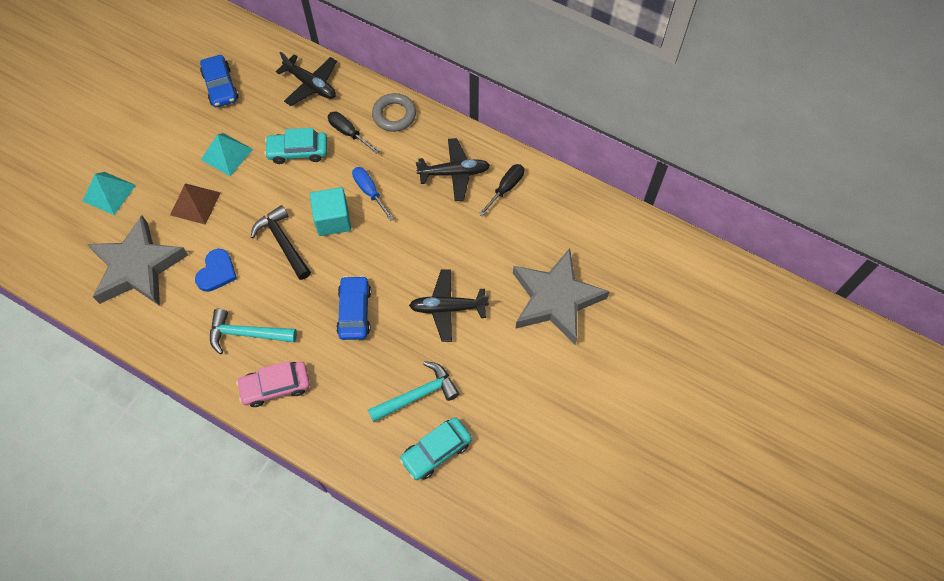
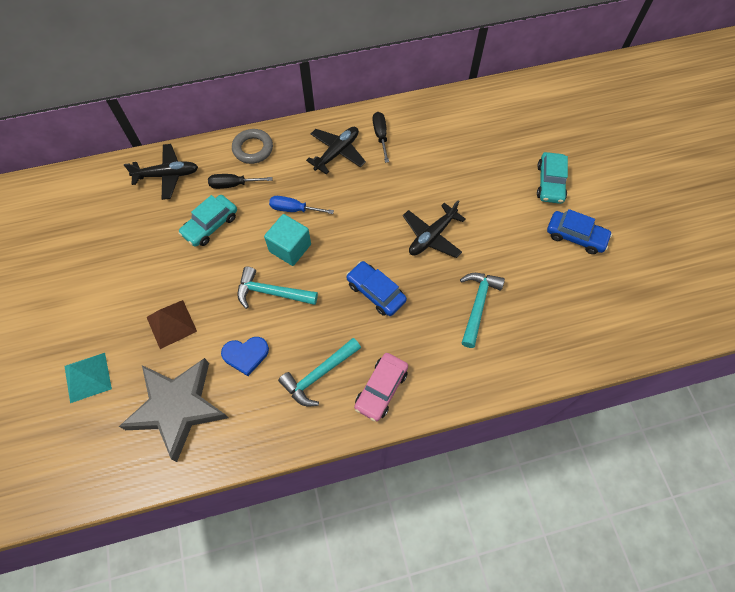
camera: 45 degrees left, 0 degrees up
(217, 272) = (246, 355): blue heart -> blue heart turned 105 degrees clockwise
(221, 86) = (95, 229): blue car -> blue car (575, 236)
(227, 154) = (156, 270): turquoise pyramid -> none
(283, 242) = (272, 292): black hammer -> turquoise hammer
(436, 451) = (529, 327): turquoise car -> turquoise car (550, 183)
(555, 299) = (488, 175): grey star -> none

